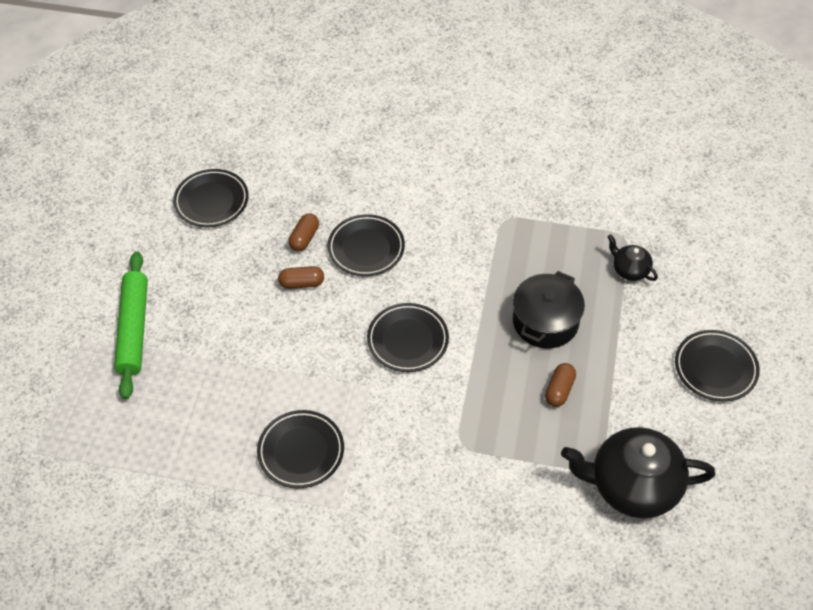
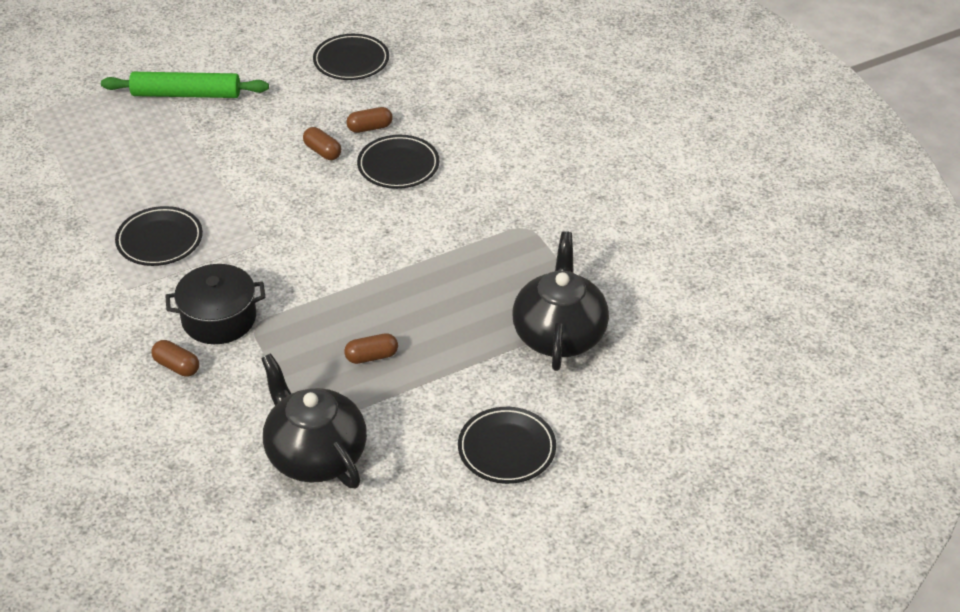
camera: 50 degrees right, 10 degrees down
(134, 329) = (186, 94): green rolling pin -> green rolling pin turned 45 degrees clockwise
(407, 340) = (328, 239): black plate -> none
(461, 523) = (177, 366): none -> brown capsule
(545, 322) = (437, 310): black pot -> black pot (219, 318)
(629, 270) = (559, 334): black teapot -> black teapot, size x2.10

